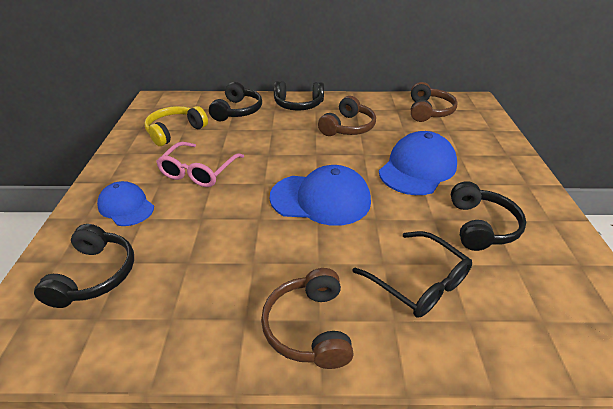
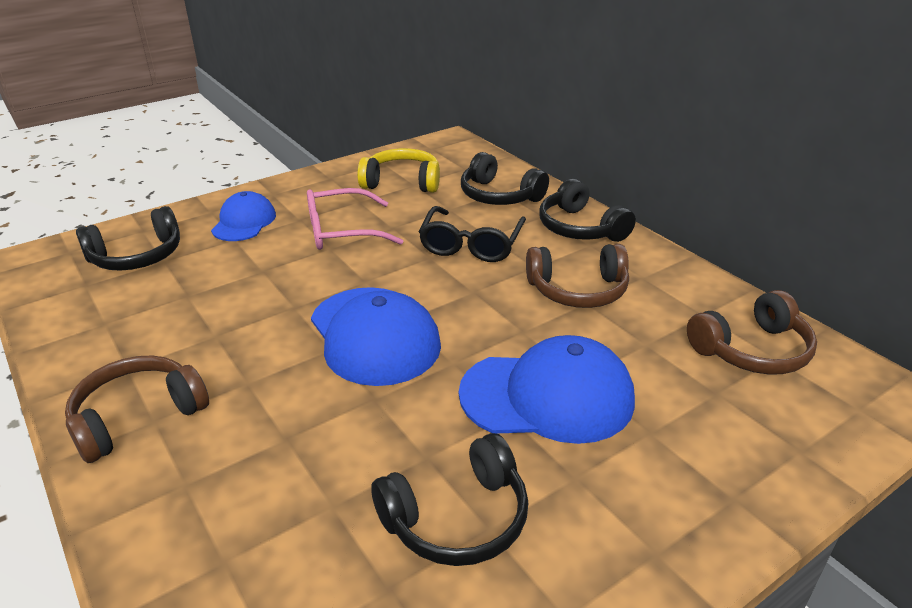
camera: 55 degrees right, 5 degrees down
(237, 111) = (499, 196): black headphones -> black headphones turned 60 degrees clockwise
(418, 282) = (270, 484): black glasses -> black glasses (471, 244)

